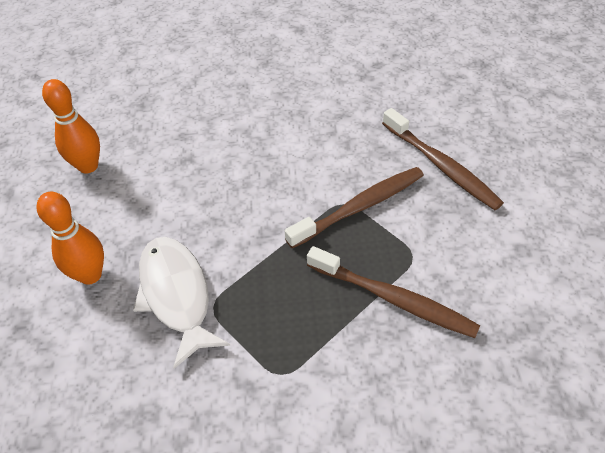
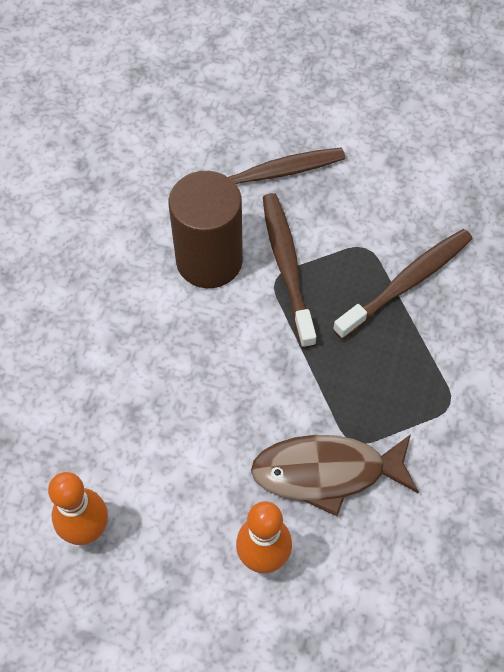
camera: 70 degrees left, 10 degrees up
(177, 295) = (327, 472): white fish -> brown fish
(337, 158) = (209, 260): none -> brown cylinder

